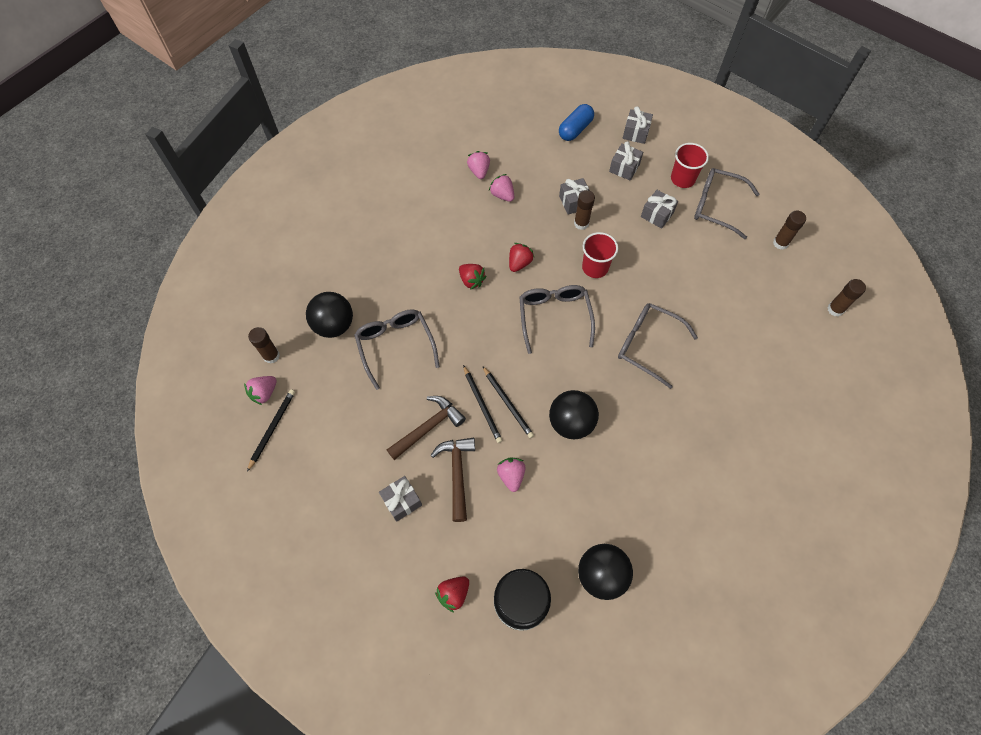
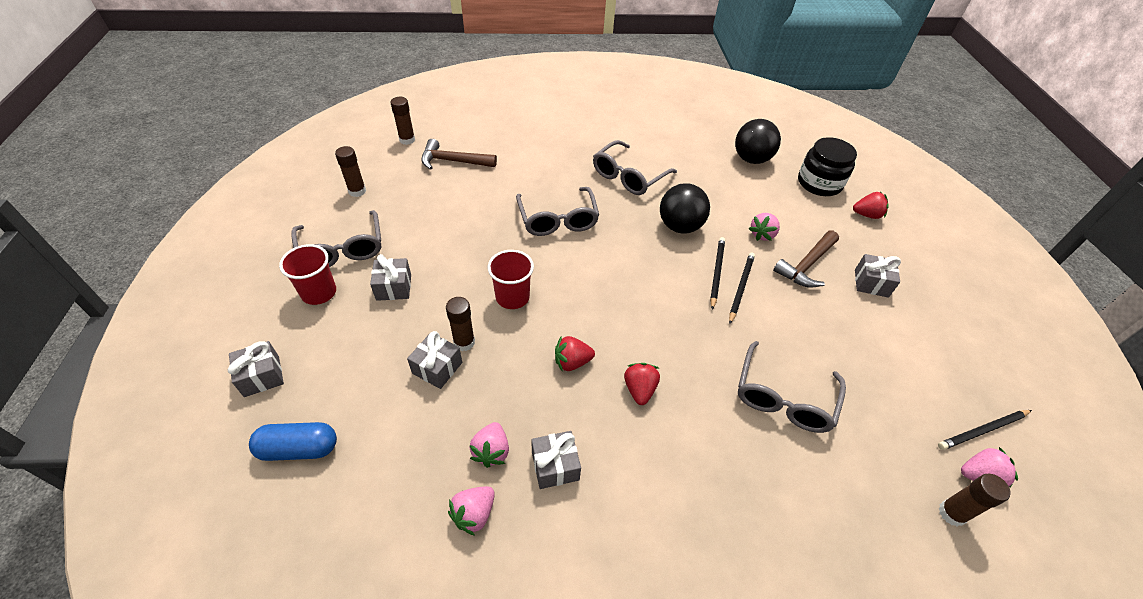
camera: 135 degrees left, 15 degrees down
(334, 325) = (843, 481): black ball -> none
(428, 427) = (806, 309): brown hammer -> brown hammer (453, 161)
(554, 317) = (601, 293): grey glasses -> grey glasses (629, 176)
(624, 168) = (339, 353): grey gift -> grey gift (555, 466)

